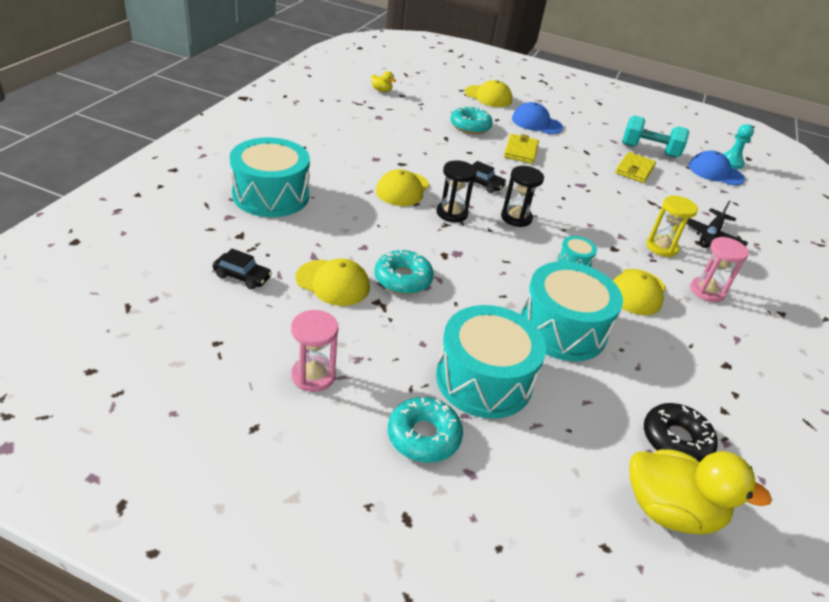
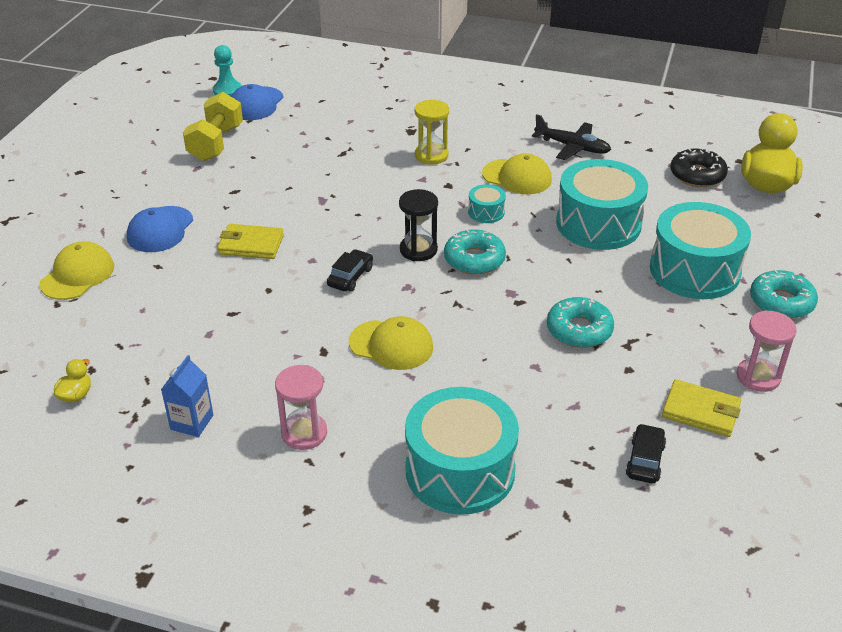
camera: 90 degrees left, 0 degrees up
(333, 283) = (615, 382): yellow cap -> none
(349, 117) = (192, 422): none -> blue carton
(452, 213) = (431, 299): black hourglass -> none
(470, 126) = (187, 291): turquoise donut -> turquoise donut (474, 259)
(634, 170) = (270, 158): yellow wallet -> yellow wallet (701, 411)
(649, 151) = (216, 143): turquoise dumbbell -> yellow dumbbell
(707, 291) = (494, 138): pink hourglass -> pink hourglass (304, 433)
(710, 236) = (395, 124): black plane -> black plane (572, 147)

